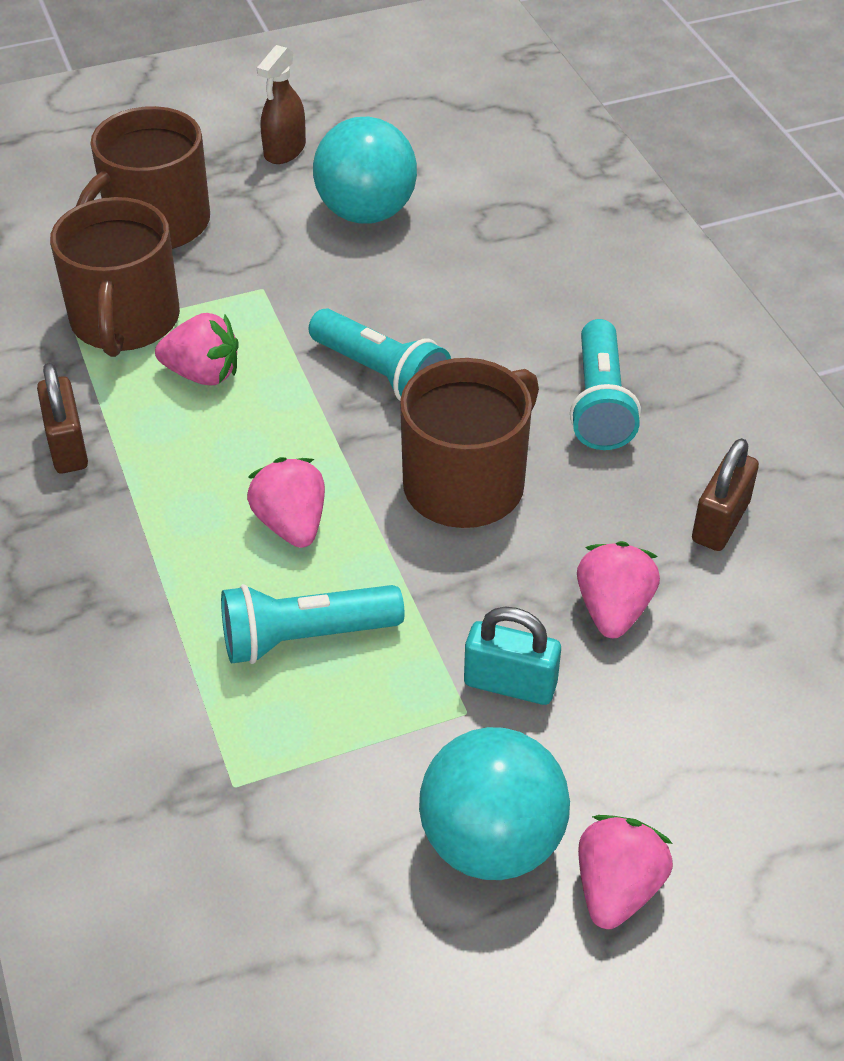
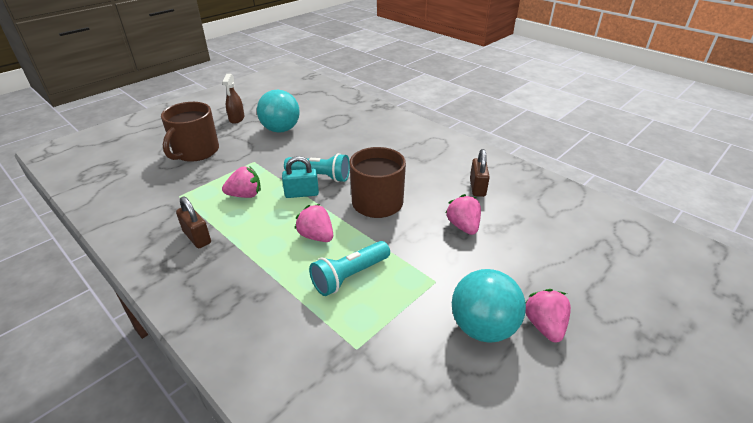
camera: 25 degrees left, 10 degrees down
(124, 321) = (199, 186): brown mug -> none
(510, 684) = (445, 264): turquoise padlock -> turquoise padlock (301, 194)
(600, 403) = (408, 164): turquoise flashlight -> none

